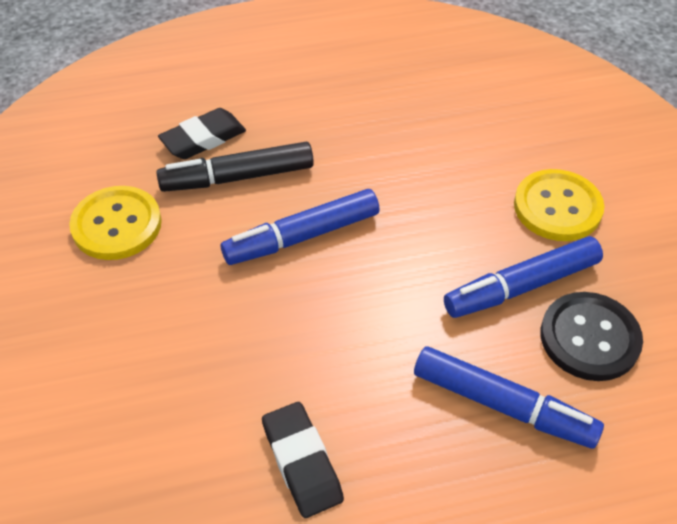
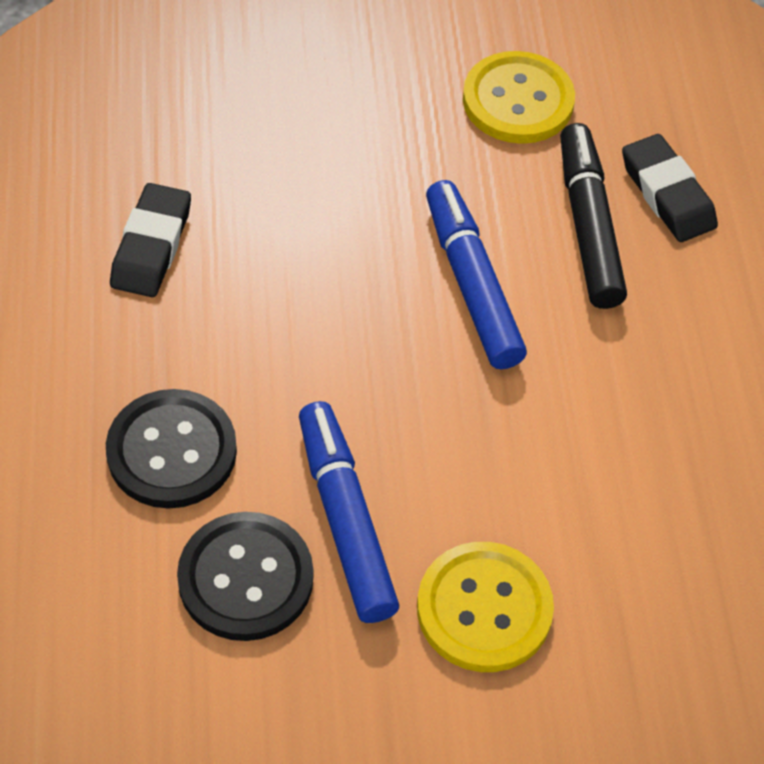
camera: 95 degrees right, 5 degrees up
(302, 462) = (152, 246): black eraser -> black eraser turned 60 degrees counterclockwise
(503, 405) = (172, 451): blue marker -> black button

